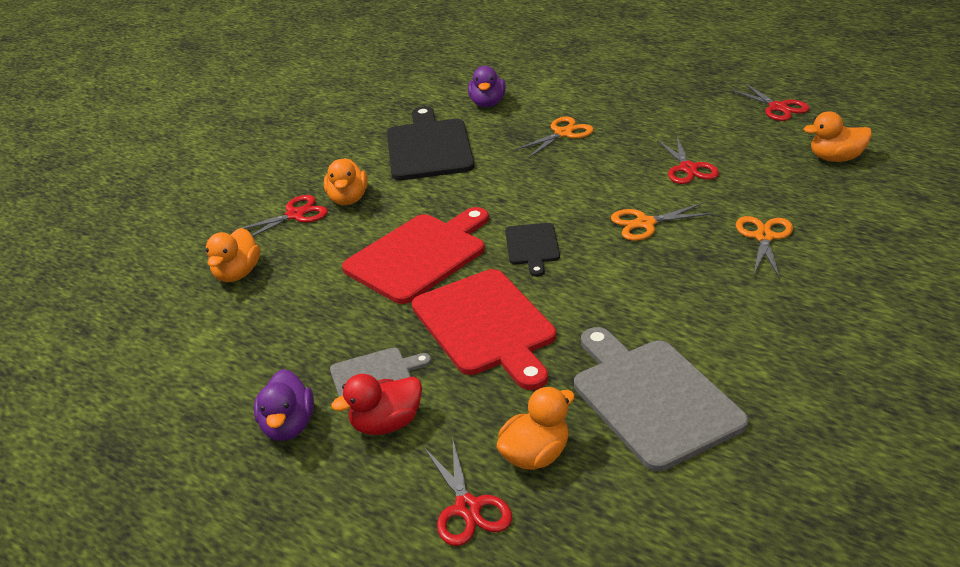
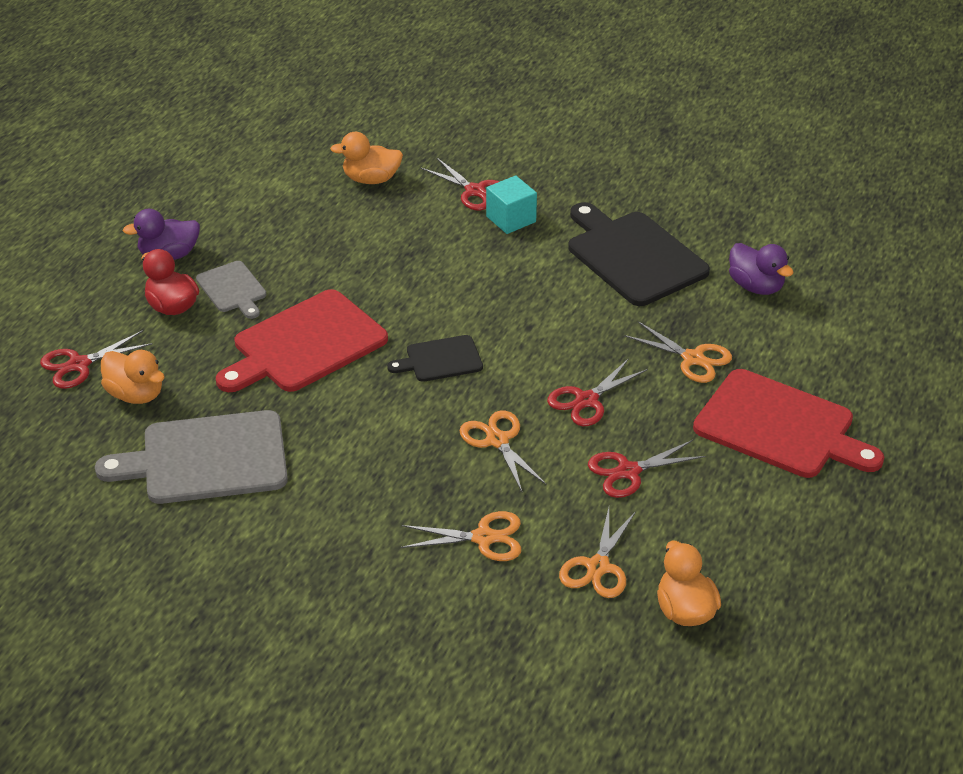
camera: 75 degrees right, 5 degrees up
(348, 199) = (511, 219): orange duck -> turquoise cube
(419, 255) = (414, 285): red cutting board -> red cutting board (780, 427)
(428, 147) = (633, 256): black cutting board -> black cutting board turned 105 degrees counterclockwise
(487, 103) = (756, 286): purple duck -> purple duck turned 120 degrees counterclockwise
(652, 398) = (206, 459): grey cutting board -> grey cutting board turned 150 degrees counterclockwise
(778, 107) = (821, 557): red scissors -> red scissors (586, 400)
(794, 188) = (598, 567): none -> orange scissors

